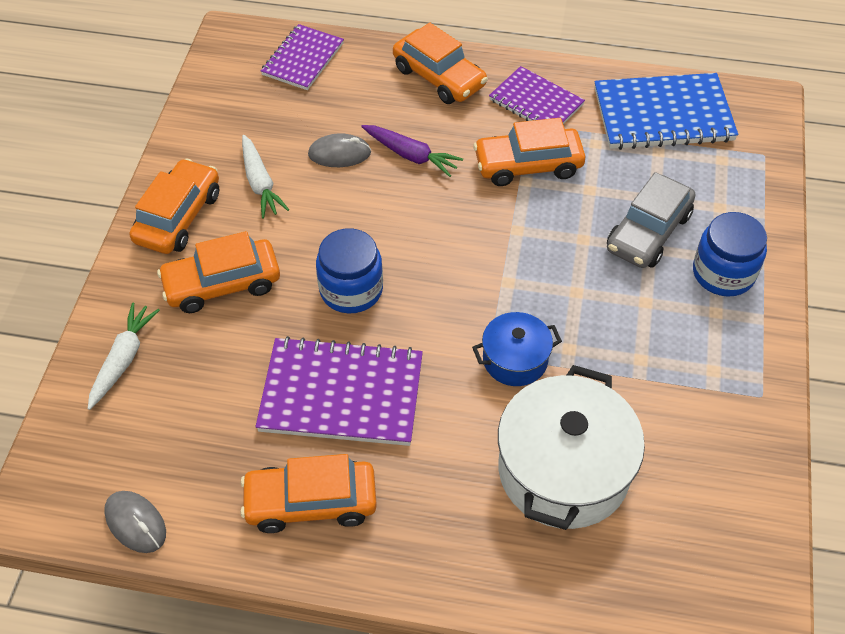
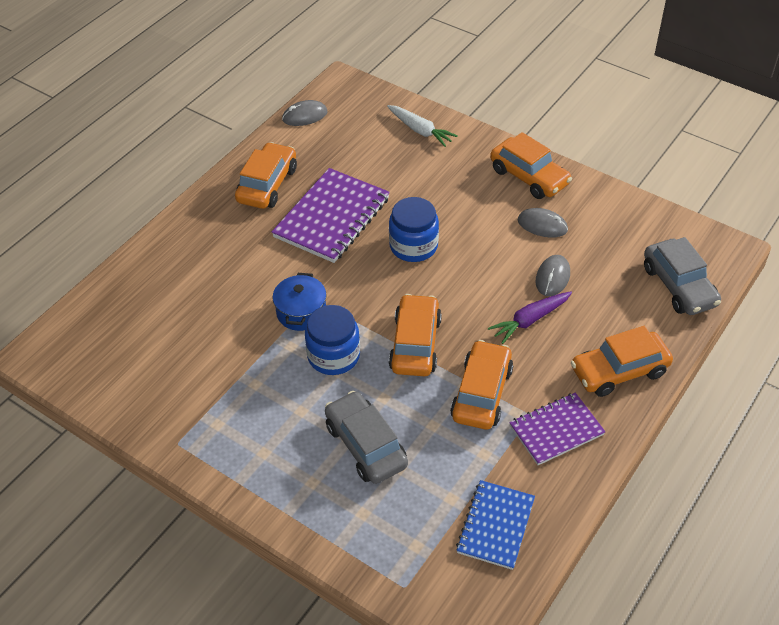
camera: 115 degrees right, 5 degrees down
(222, 284) = (455, 185): orange car -> orange car (415, 344)
(260, 183) = (542, 225): white carrot -> grey mouse
(303, 59) = (679, 286): purple notebook -> grey car
(563, 470) = (204, 304): white pot -> none
(663, 115) = (495, 526): blue notebook -> blue notebook, size x0.63
(723, 273) = (295, 477): blue jar -> blue jar (333, 356)

